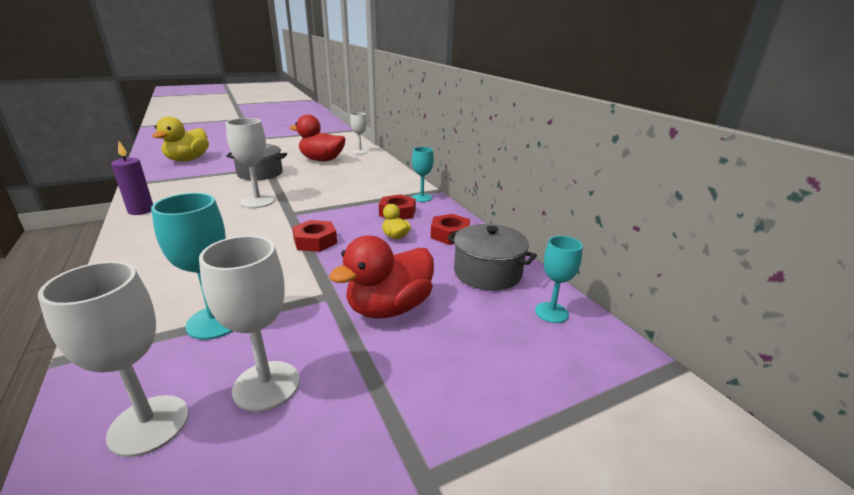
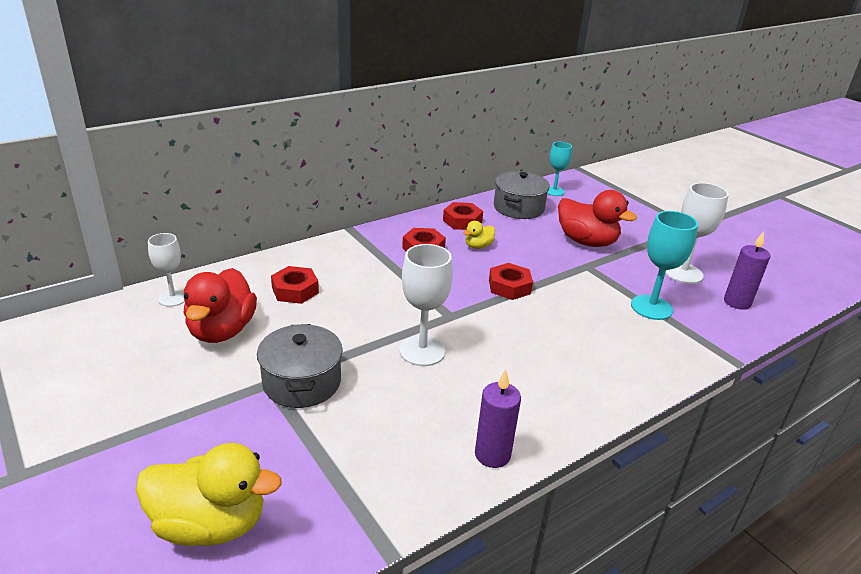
camera: 100 degrees left, 5 degrees up
(149, 425) = (737, 302): white goblet -> purple candle
(353, 174) = (295, 290): none -> red nut
(422, 198) = (376, 236): turquoise goblet -> none

